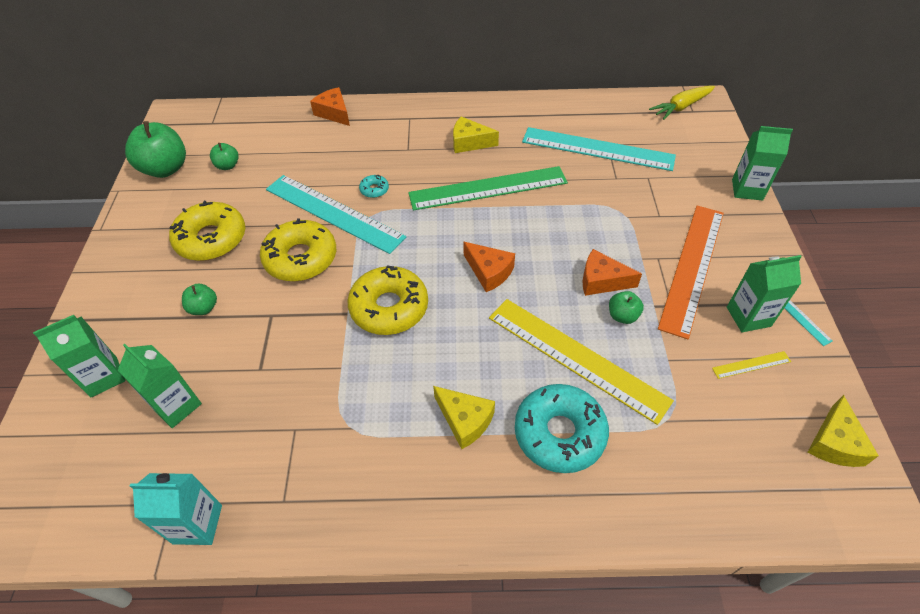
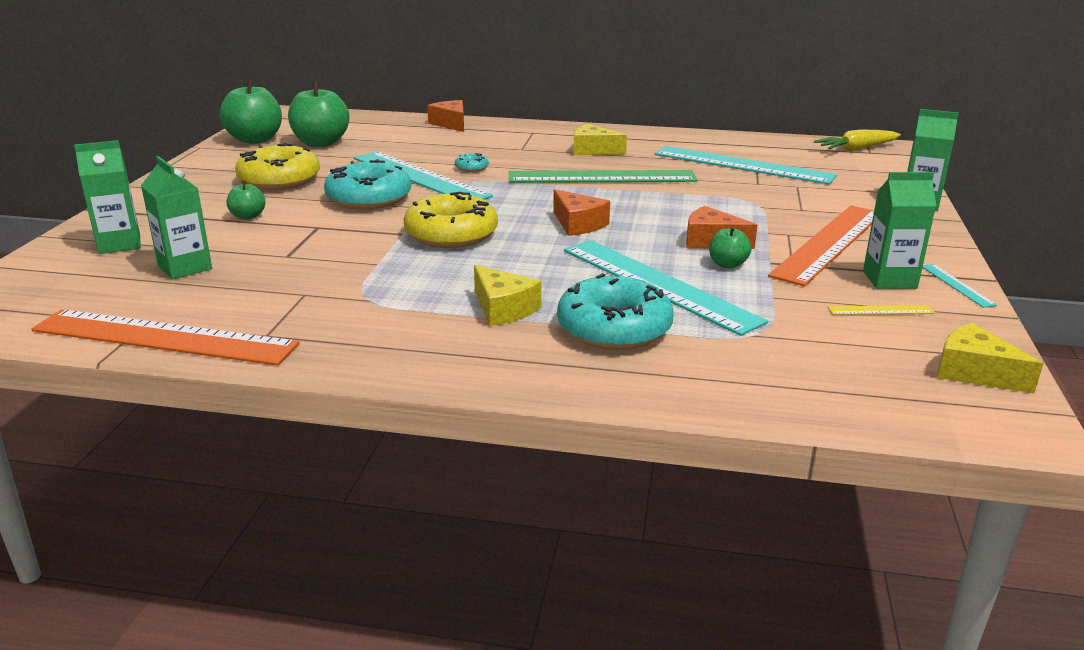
camera: 10 degrees right, 25 degrees down
(197, 524) = (164, 338): turquoise carton -> orange ruler
(228, 166) = (321, 143): green apple -> green apple, size x1.99
(301, 258) = (369, 198): yellow donut -> turquoise donut
(576, 357) = (658, 284): yellow ruler -> turquoise ruler
(834, 443) = (974, 372): yellow cheese -> yellow cheese turned 105 degrees clockwise

